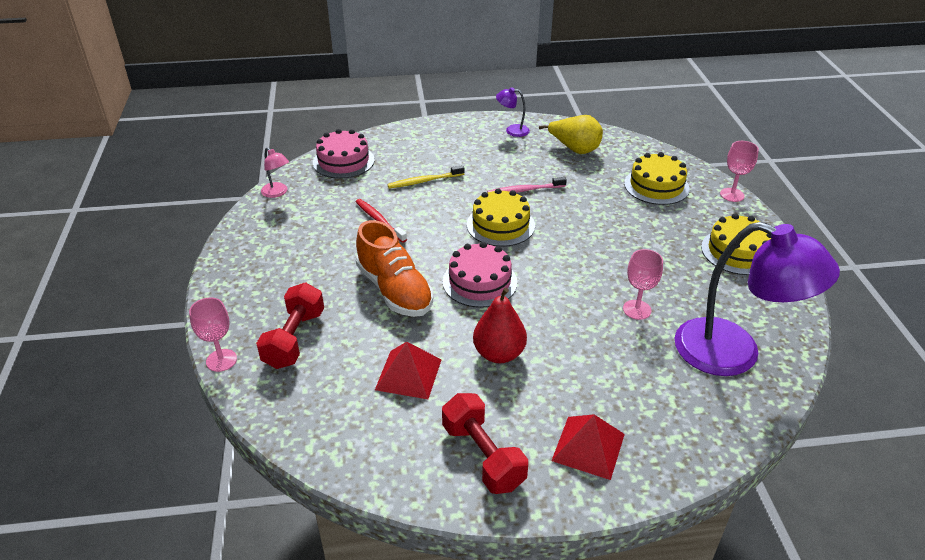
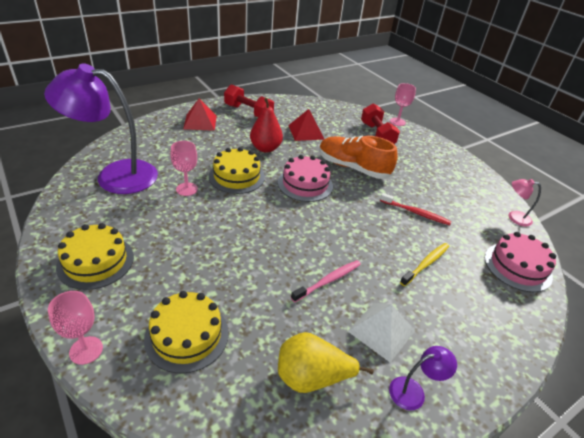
camera: 150 degrees right, 0 degrees up
(500, 225) = (323, 233): yellow cake -> yellow cake (236, 176)
(507, 156) = (381, 330): none -> white pyramid

